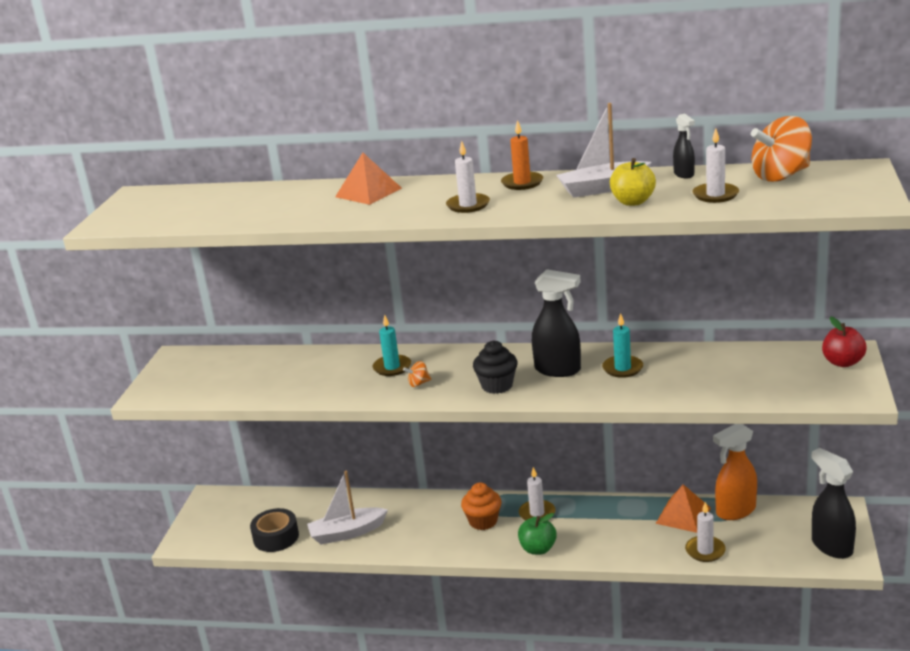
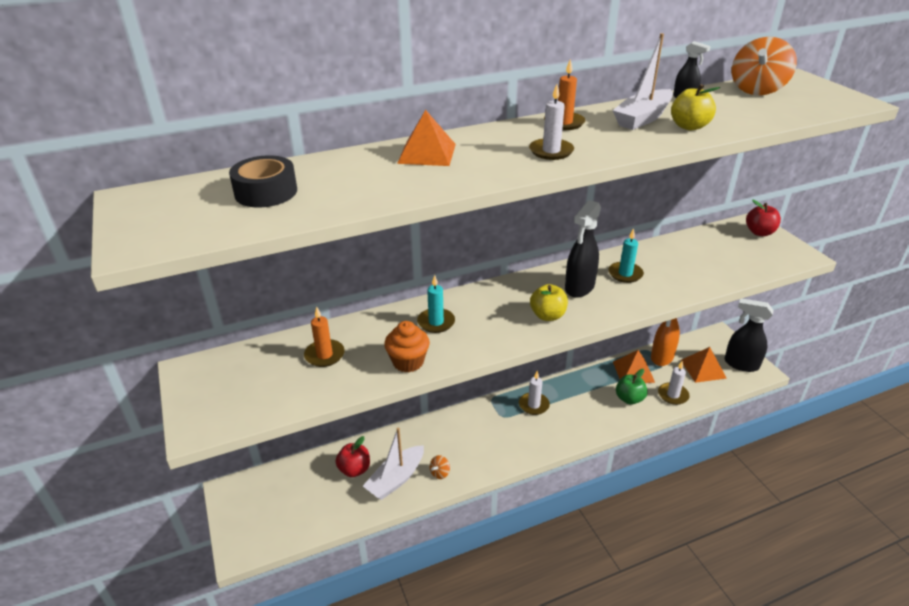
camera: 35 degrees left, 10 degrees up
(276, 537) = (333, 508): black tape -> black tape (266, 192)
(278, 370) = (324, 355): none -> orange candle
(319, 514) = (354, 469): none -> red apple
(418, 383) = (478, 332): orange spinning top -> orange spinning top (440, 473)
(483, 521) = (499, 426): orange cupcake -> orange cupcake (408, 362)
(497, 386) = (547, 315): black cupcake -> yellow apple
(538, 549) = (562, 436): green apple -> green apple (629, 399)
(558, 370) = (579, 288): black spray bottle -> black spray bottle turned 135 degrees clockwise
(715, 195) = (740, 111): white candle -> none
(774, 537) = (703, 369): none -> orange pyramid

